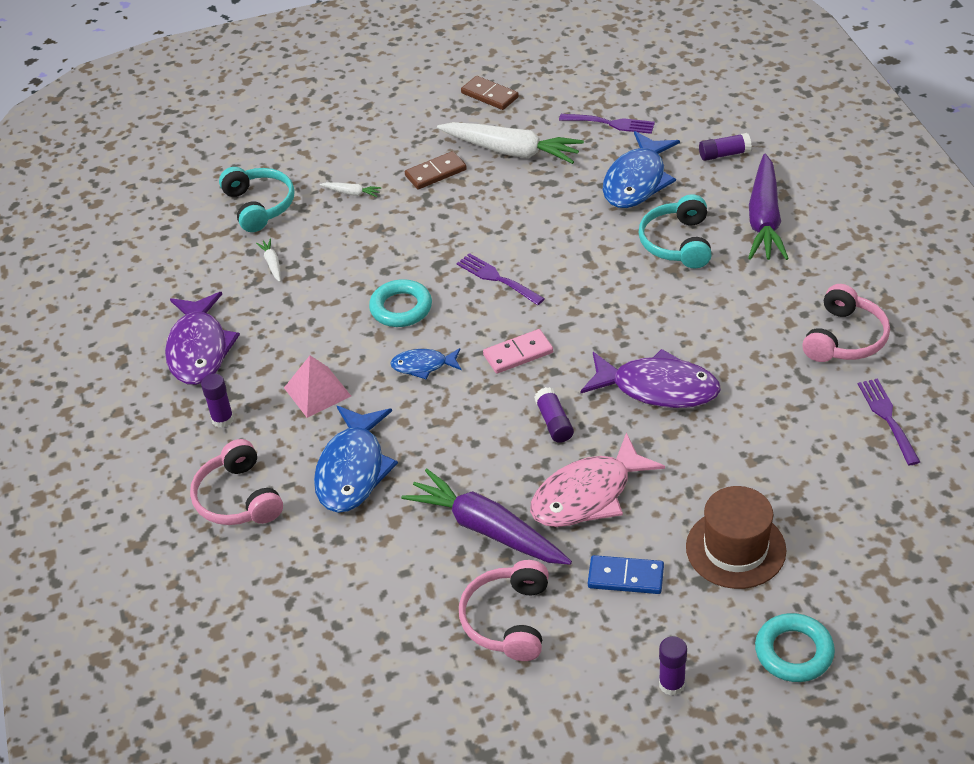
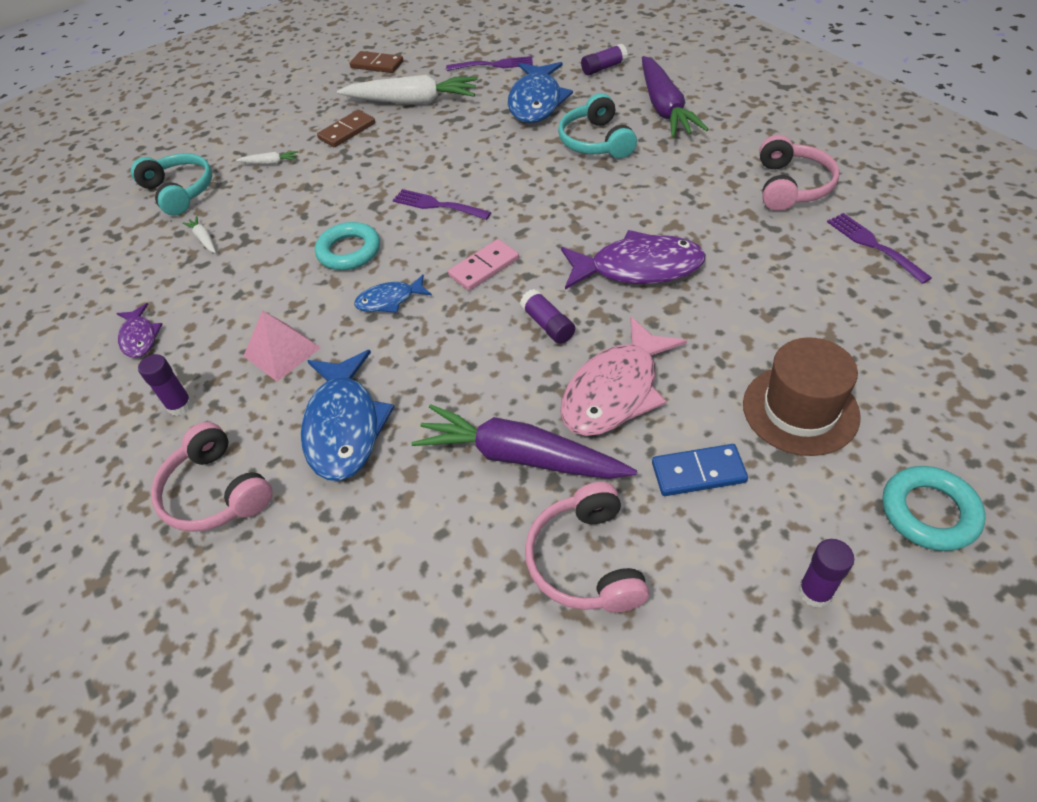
camera: 15 degrees left, 5 degrees up
(199, 349) = (140, 337): purple fish -> purple fish, size x0.54

